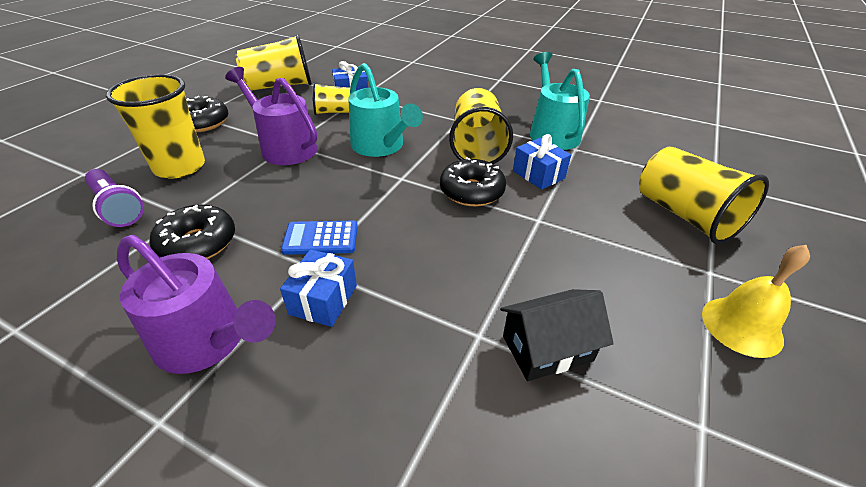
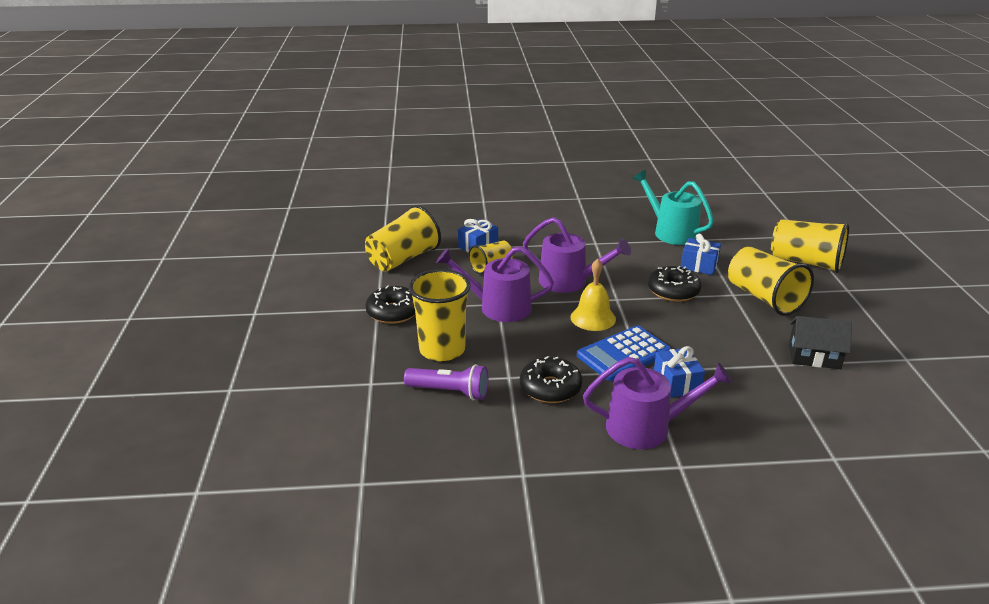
camera: 30 degrees left, 10 degrees down
(321, 238) = (623, 354): blue calculator -> blue calculator, size x1.51
(381, 146) = (569, 281): turquoise watering can -> purple watering can
(476, 147) = (635, 259): yellow cup -> yellow cup (764, 298)
(547, 348) = (814, 356): black house -> black house turned 60 degrees clockwise
(741, 326) = (884, 311): yellow bell -> yellow bell (593, 318)

